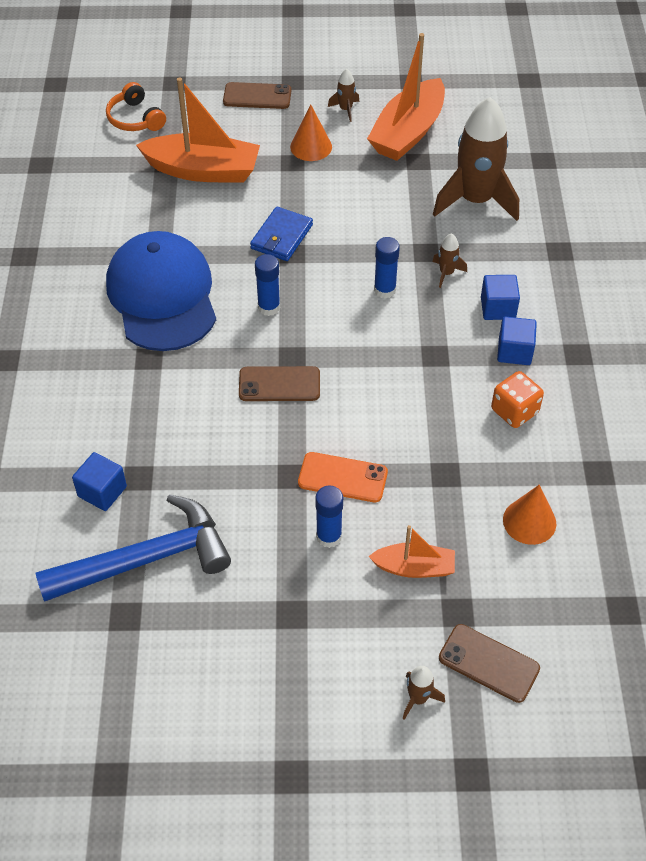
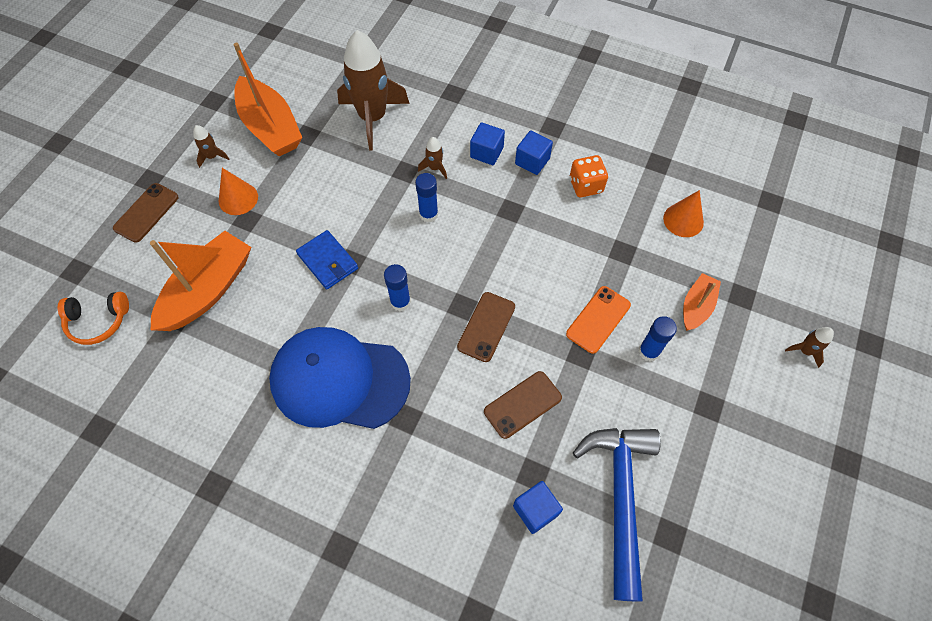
camera: 65 degrees left, 10 degrees up
(488, 663) = (789, 295): brown phone -> brown phone (522, 404)

